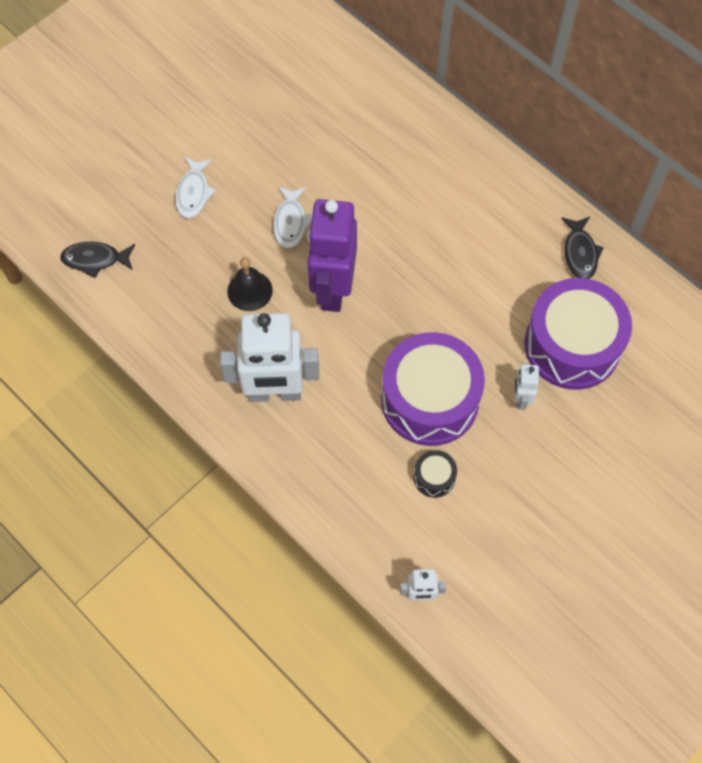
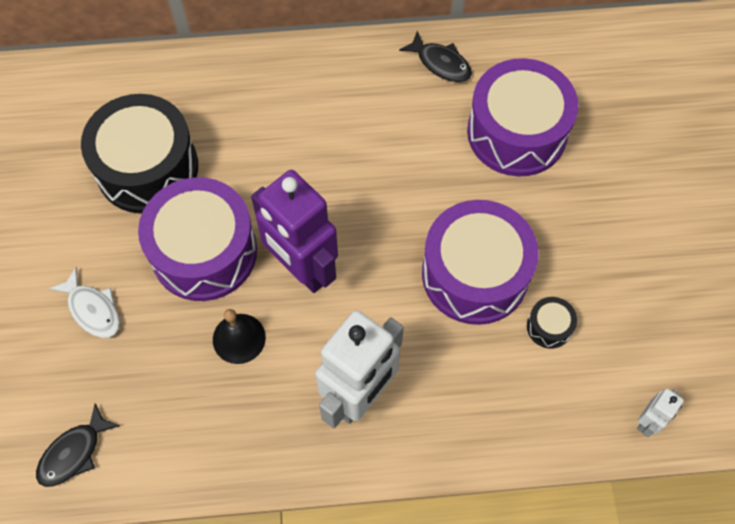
camera: 50 degrees left, 0 degrees up
(290, 222) = (204, 252): white fish -> purple drum
(318, 142) = (147, 168): none -> black drum
(520, 399) = (532, 206): white robot -> none

